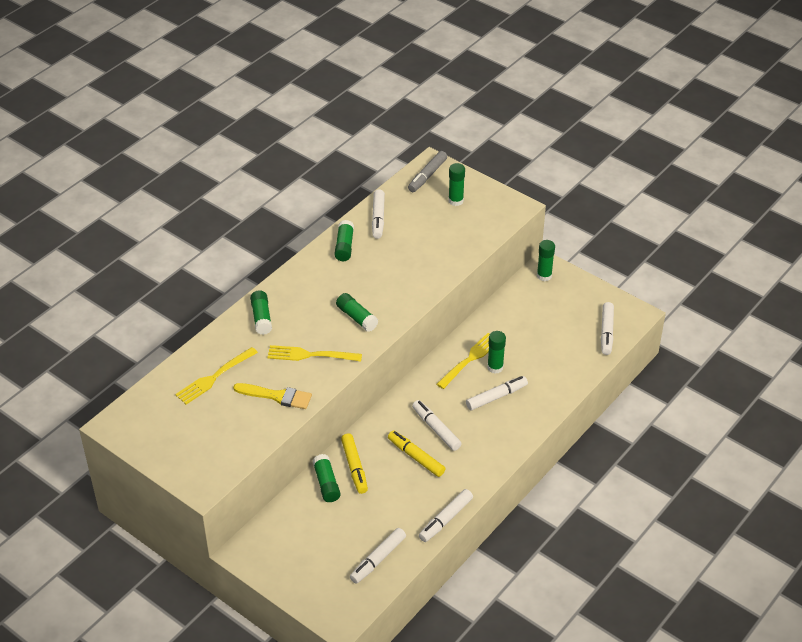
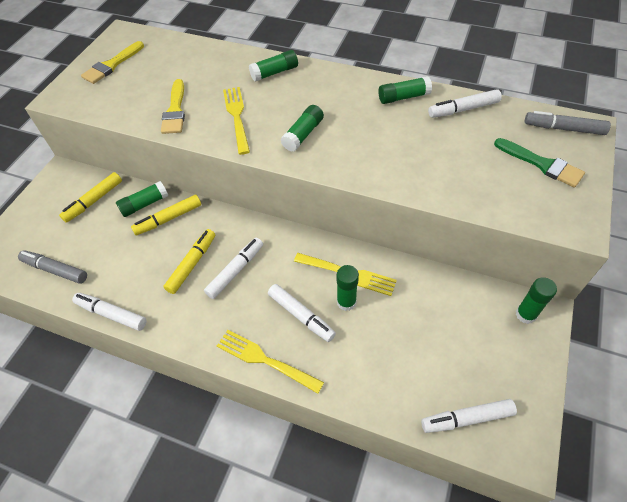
camera: 75 degrees right, 10 degrees up
(171, 437) = (112, 65): none -> yellow brush
(214, 377) = (189, 67): yellow fork -> yellow fork (265, 360)
(301, 524) = (94, 201): none -> yellow marker
(378, 559) = (55, 270): white marker -> grey marker
(456, 201) = (541, 164): green glue stick -> green brush

